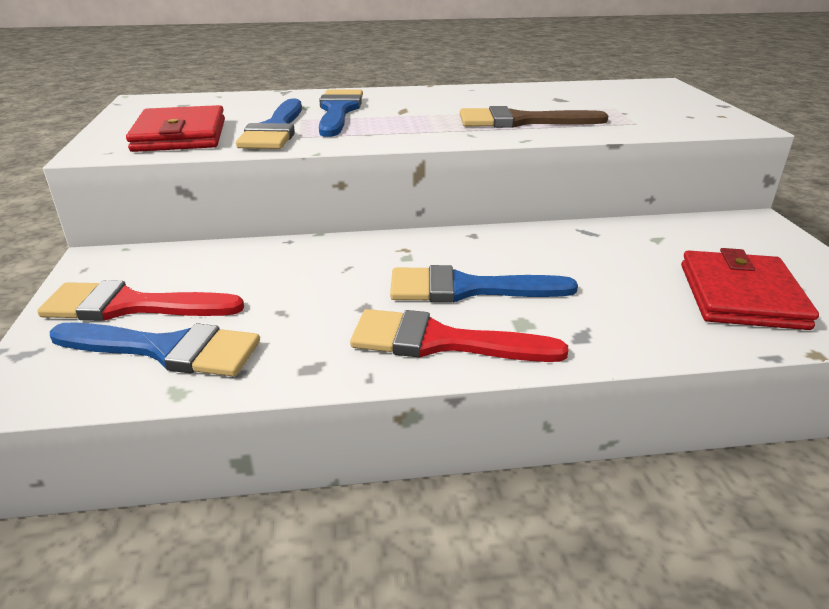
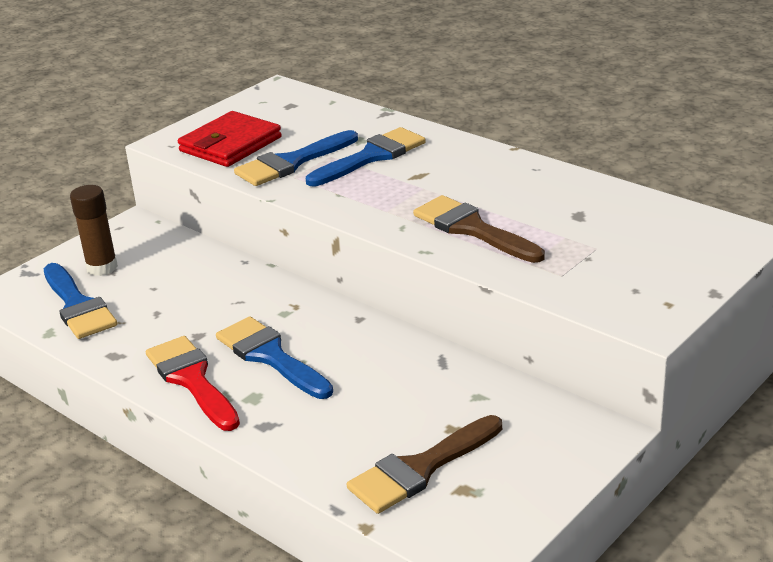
camera: 50 degrees right, 0 degrees up
(130, 306) = (102, 267): red brush -> brown glue stick
(741, 296) = (420, 468): red wallet -> brown brush

